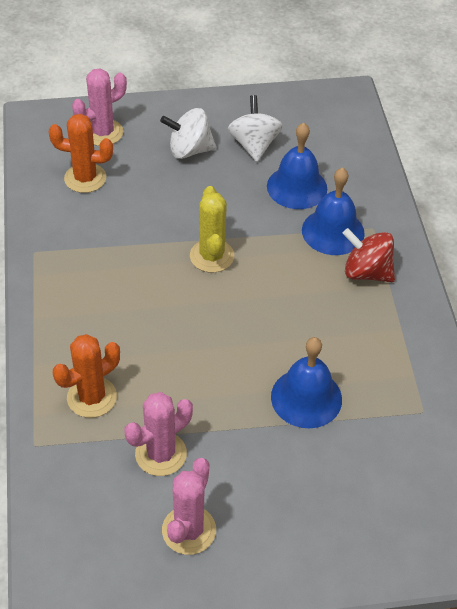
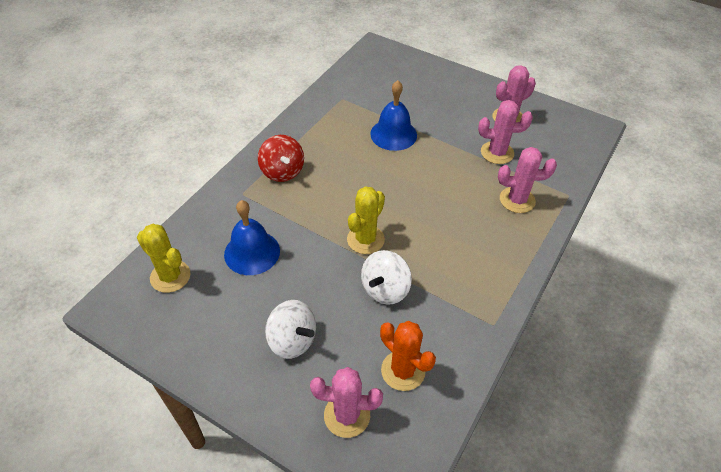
camera: 140 degrees left, 0 degrees up
(92, 397) = (517, 200): orange cactus -> pink cactus
(254, 145) = (238, 309): white spinning top -> white spinning top (385, 289)
(333, 231) = (269, 207): blue bell -> none
(335, 135) = (170, 276): none -> yellow cactus

